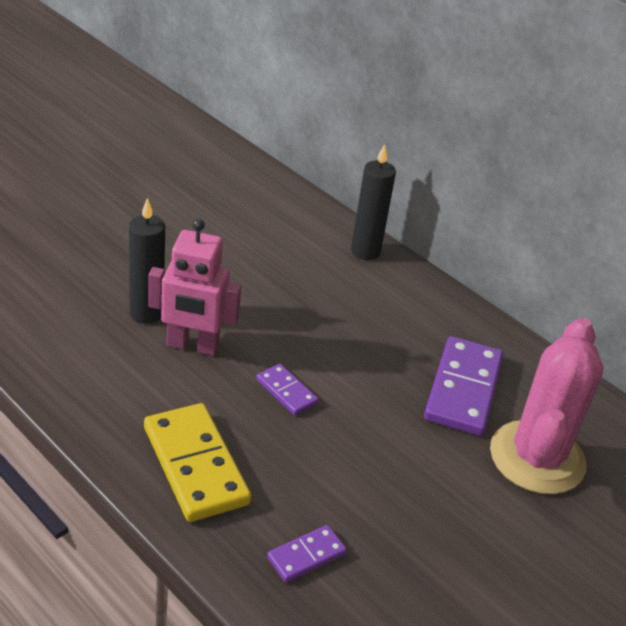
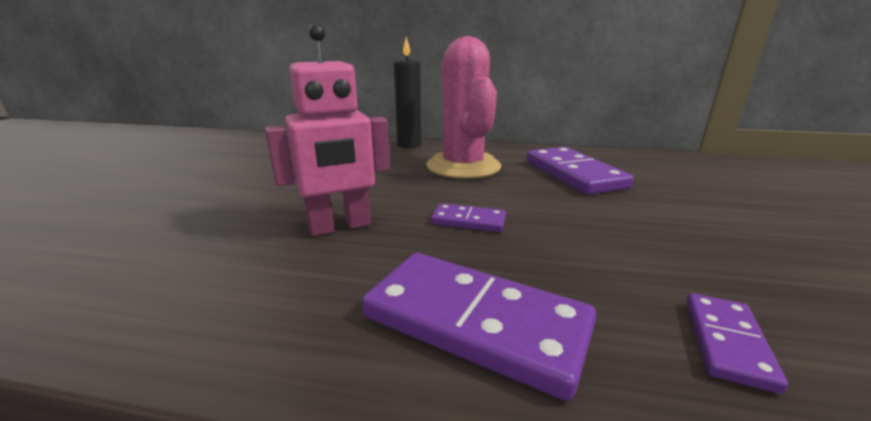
camera: 30 degrees left, 15 degrees down
(146, 313) = (263, 223): black candle -> none
(196, 465) = (475, 322): yellow domino -> purple domino
(537, 458) = (675, 185): pink cactus -> pink cactus (463, 166)

